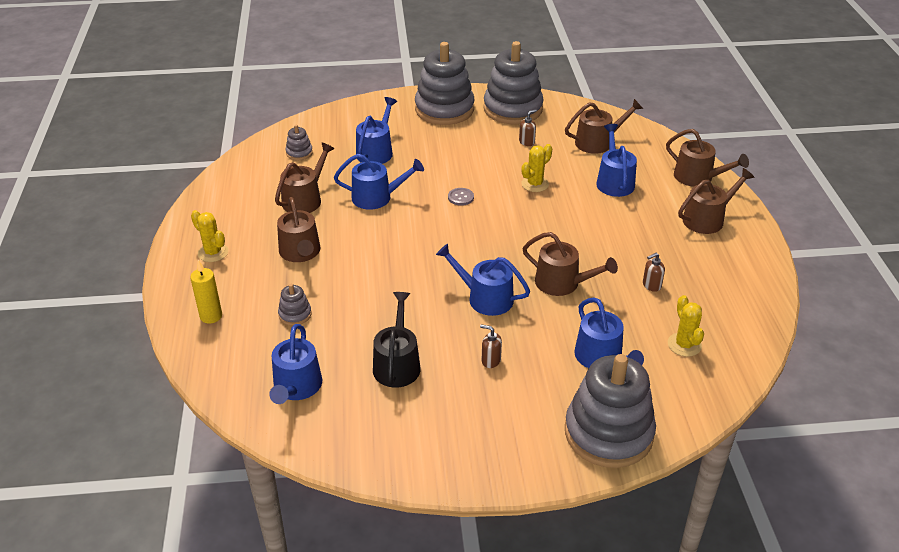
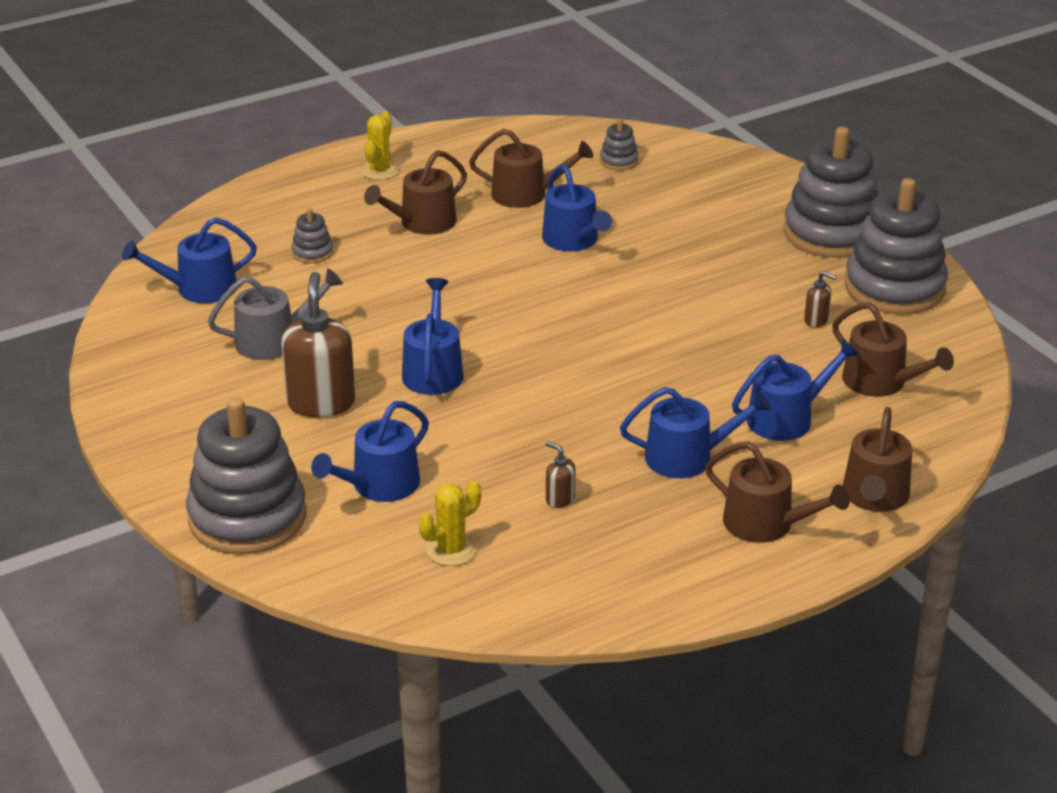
camera: 65 degrees right, 5 degrees down
(211, 316) = (275, 205): yellow candle -> none
(376, 151) = (674, 211): blue watering can -> blue watering can (687, 457)
(397, 364) = (274, 340): black watering can -> grey watering can
(460, 197) = (629, 300): grey button -> none
(490, 360) = (321, 403): brown soap dispenser -> brown soap dispenser, size x2.20
(535, 184) = (715, 351): yellow cactus -> none
(562, 283) = (507, 423): brown watering can -> none

